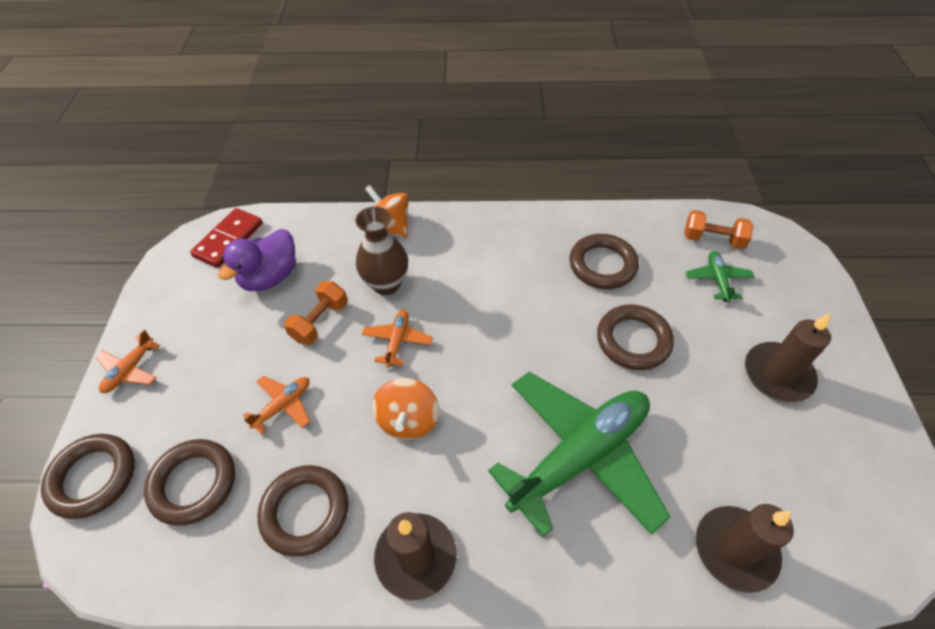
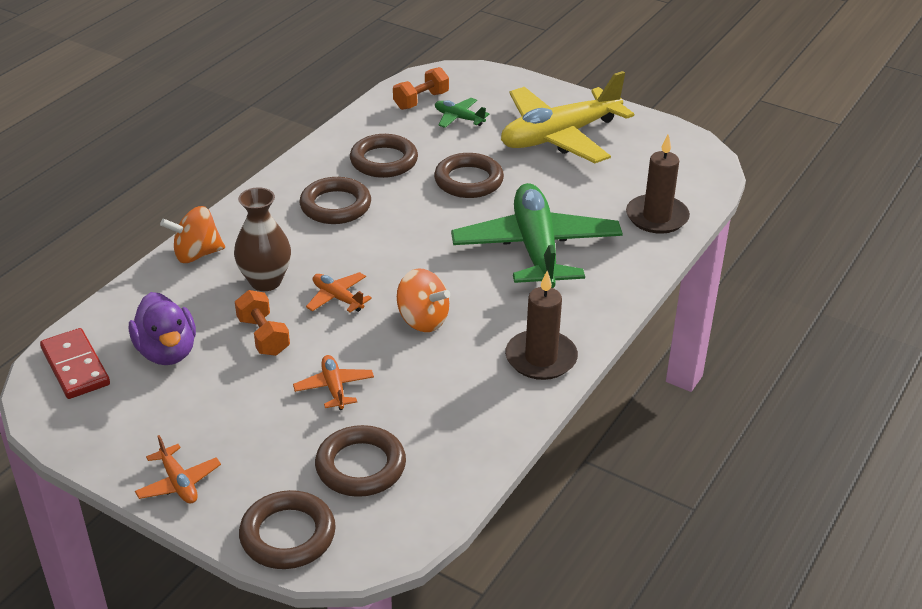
camera: 60 degrees left, 15 degrees down
(305, 511) = (451, 405): brown ring -> brown ring (335, 206)
(778, 374) = (559, 136): brown candle -> yellow plane

